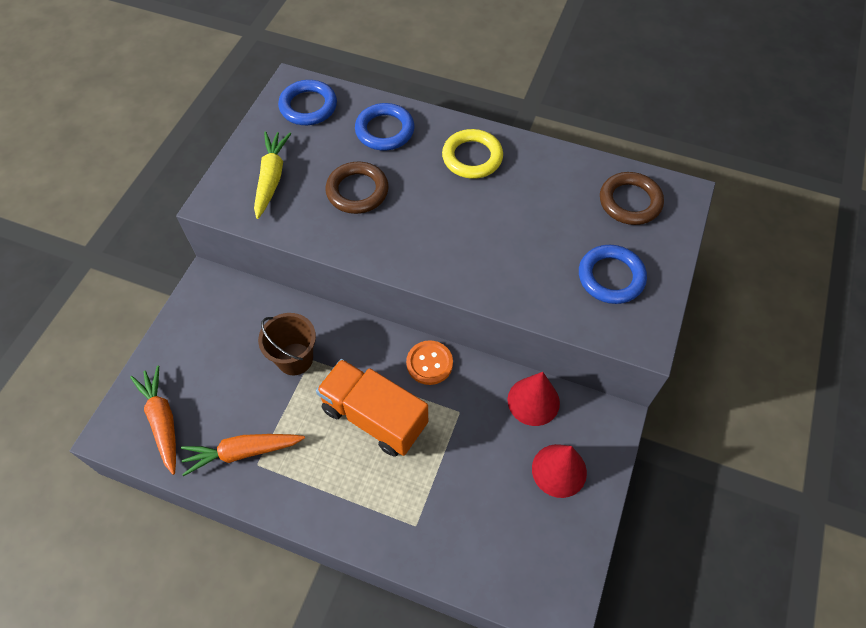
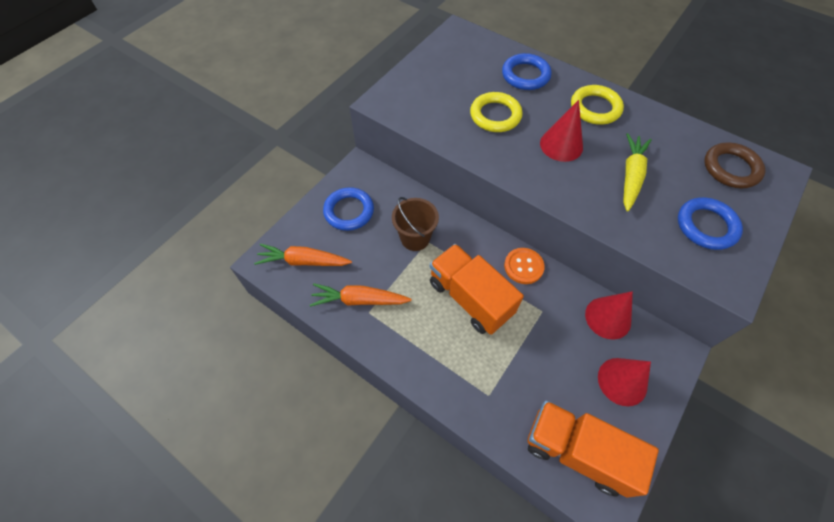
camera: 15 degrees right, 0 degrees up
(162, 421) = (303, 261): orange carrot -> orange carrot turned 75 degrees counterclockwise
(271, 178) = (428, 93): yellow carrot -> yellow carrot (630, 176)
(308, 106) = (467, 47): blue ring -> blue ring (349, 211)
(357, 191) = (495, 115): brown ring -> yellow ring
(440, 213) = (561, 145): none -> red cone
(522, 562) = (577, 451): none -> orange truck

